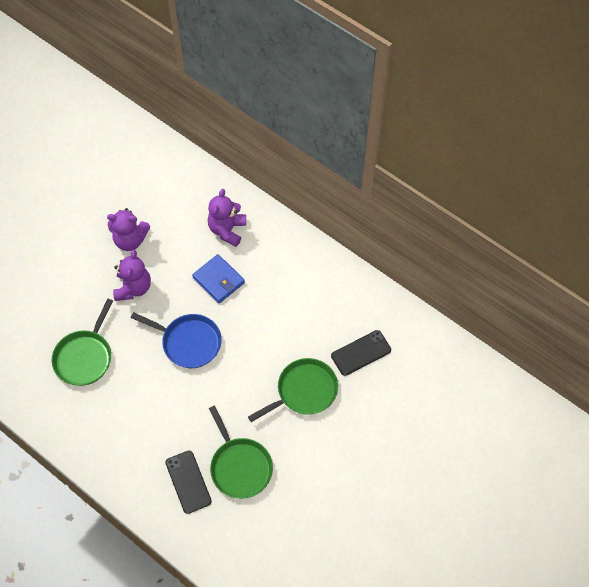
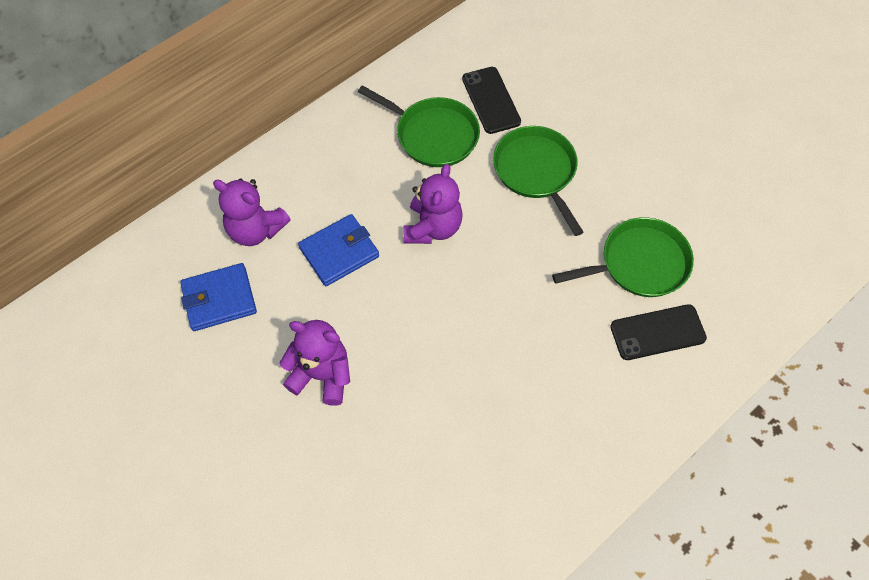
camera: 80 degrees left, 0 degrees up
(84, 357) = (432, 463): green pan -> green pan (433, 135)
(130, 240) = (231, 370): purple teddy bear -> purple teddy bear (432, 227)
(176, 222) = (219, 299): none -> blue wallet
(189, 342) = (435, 305): blue pan -> none

